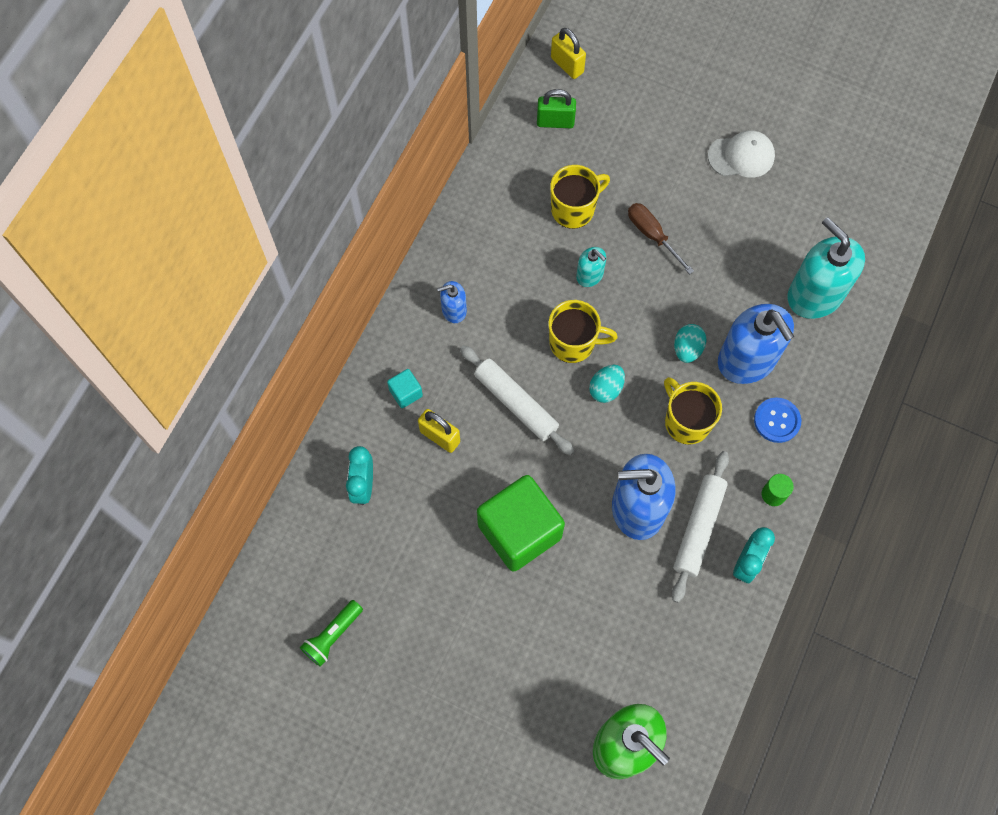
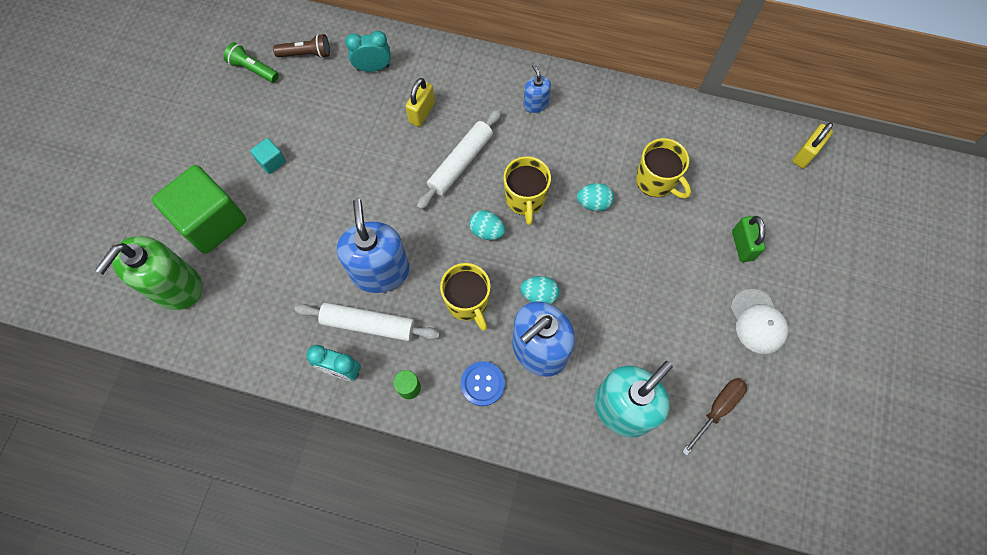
camera: 80 degrees right, 0 degrees up
(324, 565) = (306, 54): none -> brown flashlight
(406, 393) = (455, 82): turquoise cube -> turquoise cube (271, 161)
(519, 531) = (349, 182): green cube -> green cube (211, 221)
(555, 122) = (741, 153): green padlock -> green padlock (742, 245)
(589, 275) = (593, 203): turquoise soap dispenser -> turquoise egg
(652, 235) = (648, 250): brown screwdriver -> brown screwdriver (717, 409)
(686, 421) = (467, 302): yellow mug -> yellow mug turned 105 degrees clockwise

